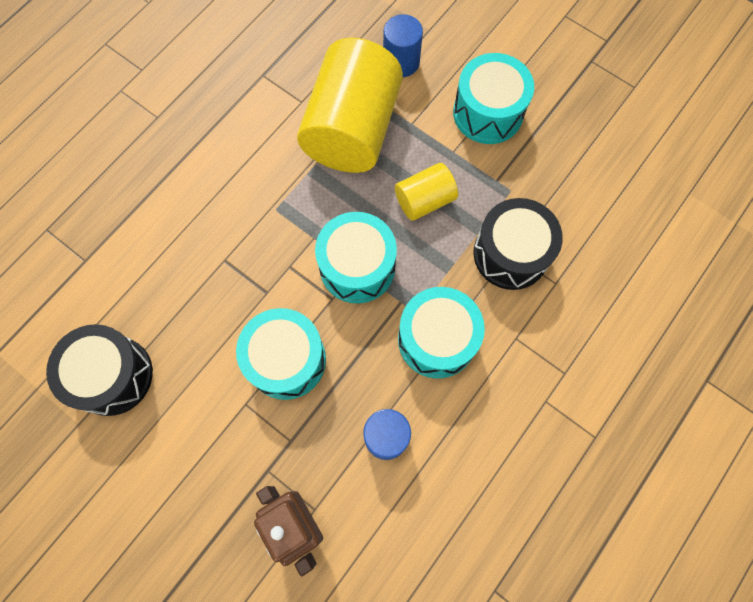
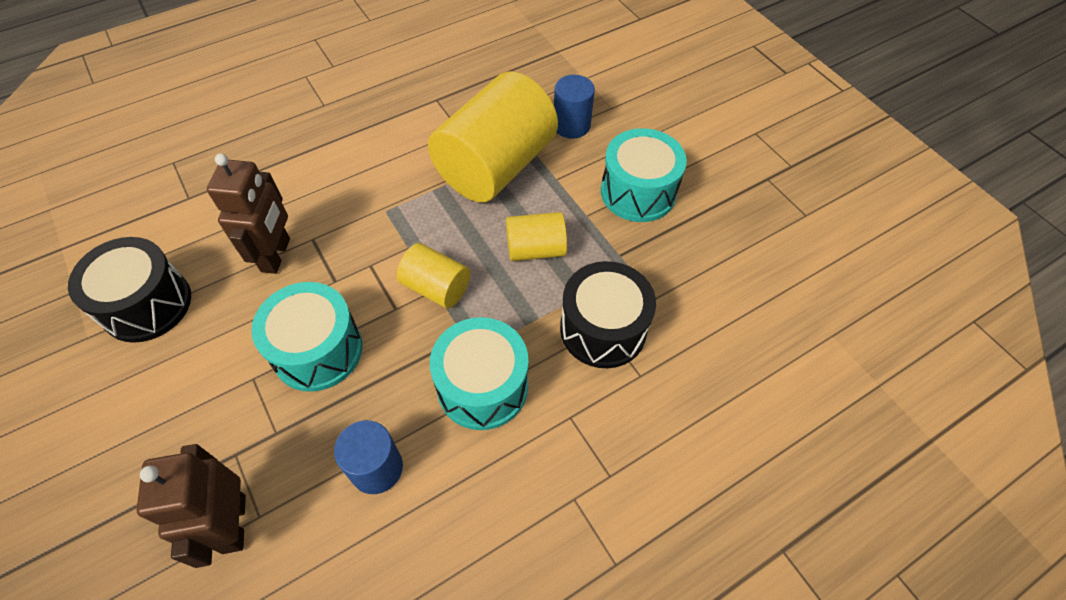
camera: 20 degrees right, 15 degrees down
(201, 287) = (276, 255): none -> brown robot
(357, 267) = (436, 287): turquoise drum -> yellow cylinder

